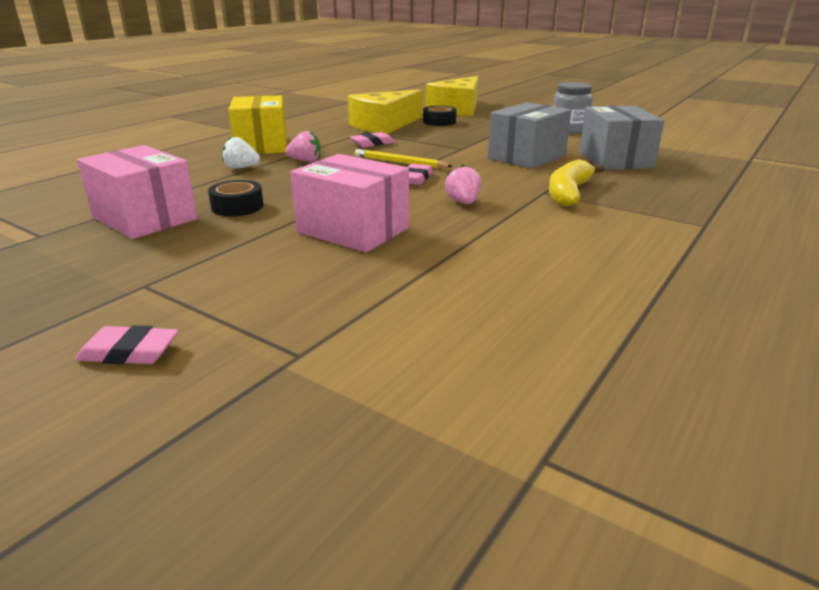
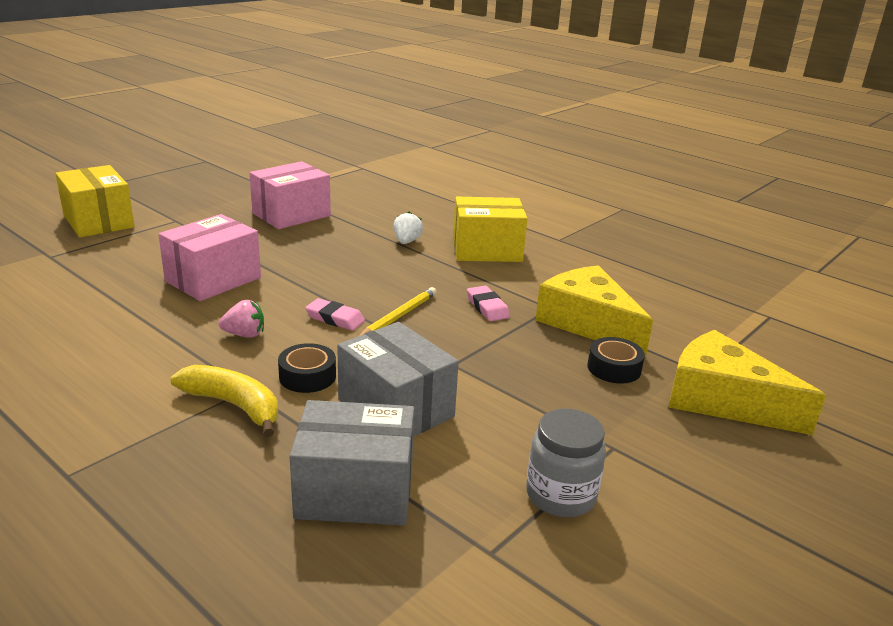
camera: 95 degrees right, 0 degrees up
(129, 352) = (98, 221): pink eraser -> yellow box
(237, 207) = (297, 241): black tape -> black tape (307, 376)
(305, 161) = (421, 269): pink strawberry -> none

